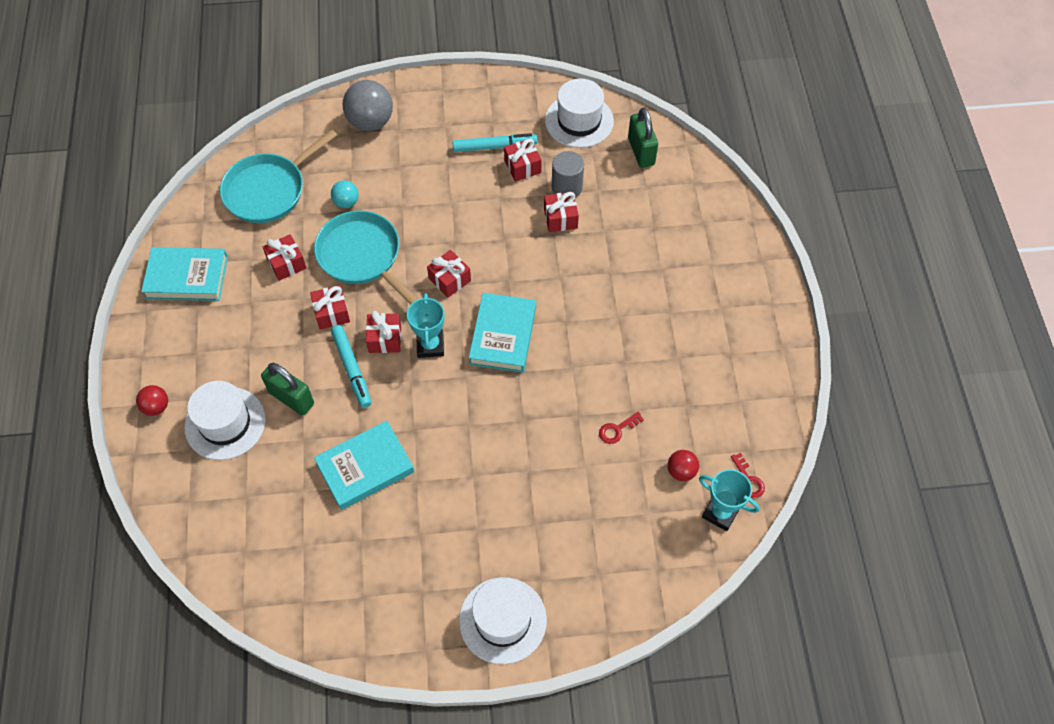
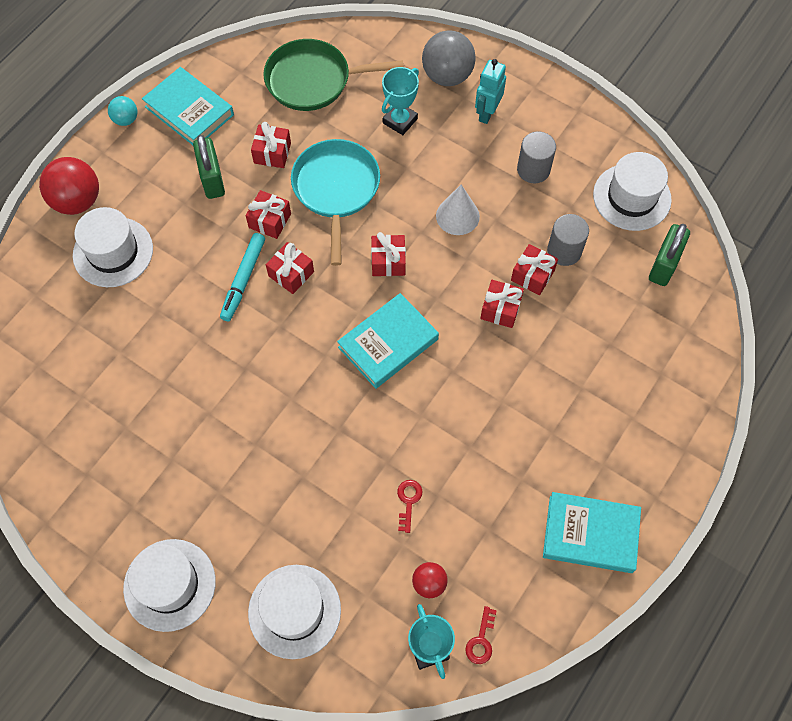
camera: 40 degrees right, 5 degrees up
(156, 407) = (77, 201): red ball -> red ball, size x1.87
(268, 190) = (313, 80): turquoise pan -> green pan
(291, 398) = (177, 269): green padlock -> green padlock (212, 179)
(346, 202) = (365, 133): turquoise ball -> turquoise ball (126, 119)
(365, 468) = (180, 370): turquoise book -> turquoise book (590, 534)
(425, 129) = (487, 113): none -> turquoise robot
(430, 345) = (321, 307): turquoise trophy -> turquoise trophy (400, 121)
(470, 214) = (457, 216): none -> white cone
(494, 147) = (533, 169): turquoise marker -> grey cylinder
(522, 166) = (541, 204): red gift -> red gift (500, 309)
(608, 564) = (294, 611): none -> white hat
(617, 429) = (408, 501): red key -> red key turned 90 degrees clockwise

